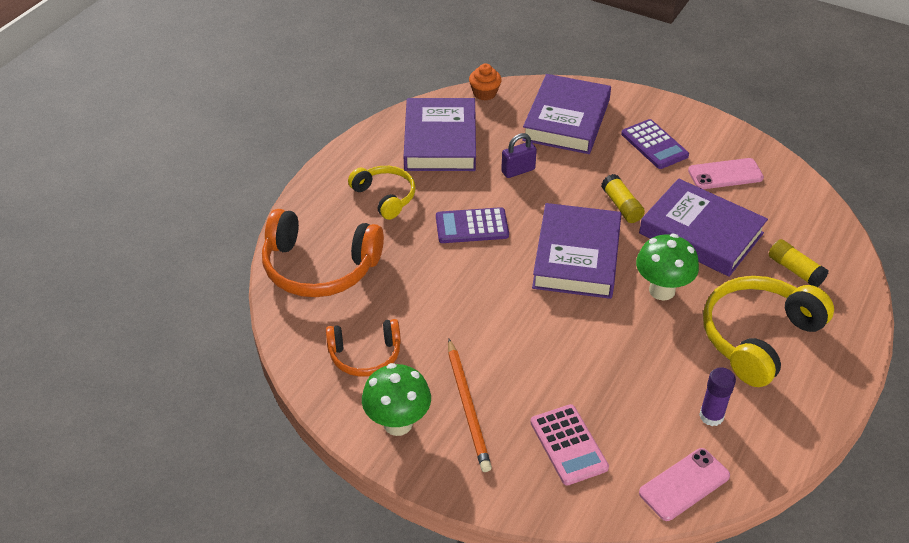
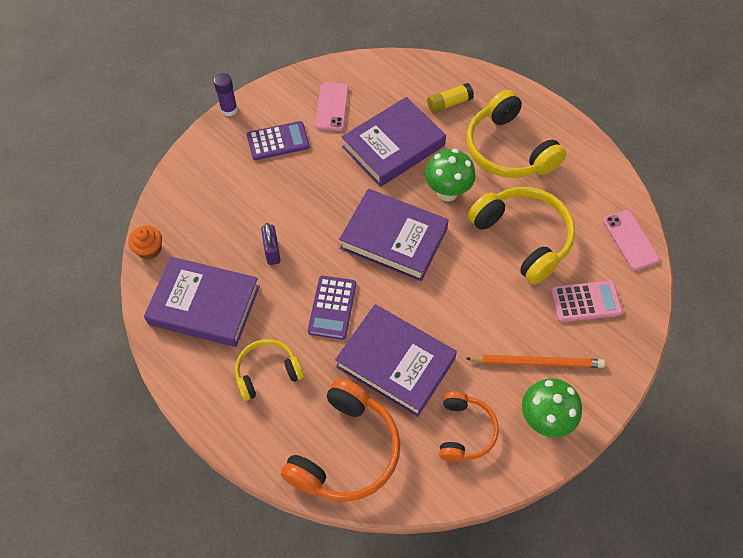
camera: 75 degrees left, 15 degrees up
(566, 120) = (218, 194): purple book -> purple book (395, 362)
(621, 206) = (345, 188): yellow glue stick -> none
(633, 371) = (523, 237): none -> yellow headphones
(711, 416) = (574, 203): purple glue stick -> purple glue stick (229, 109)

